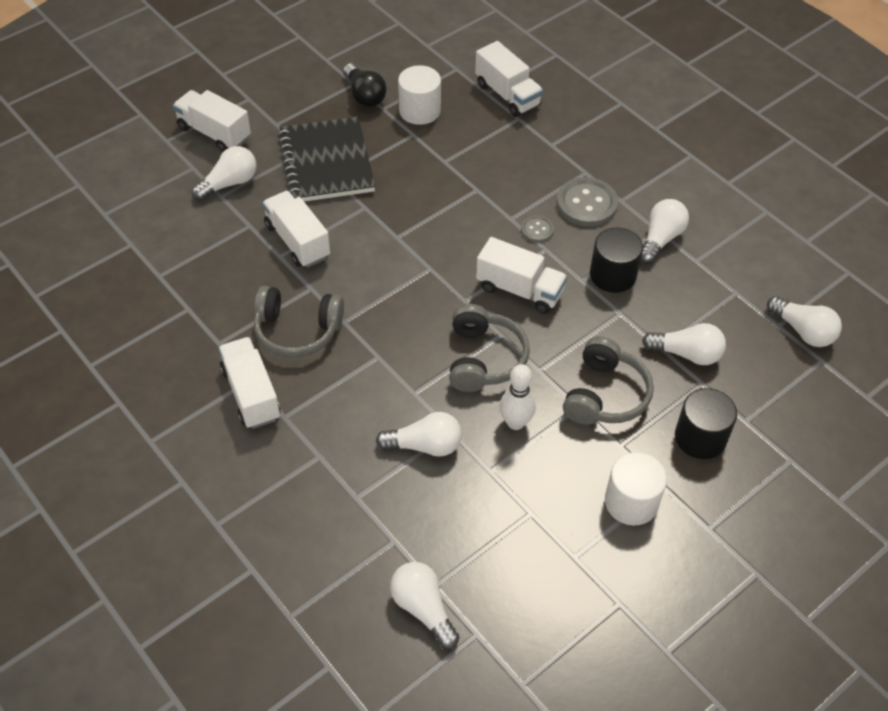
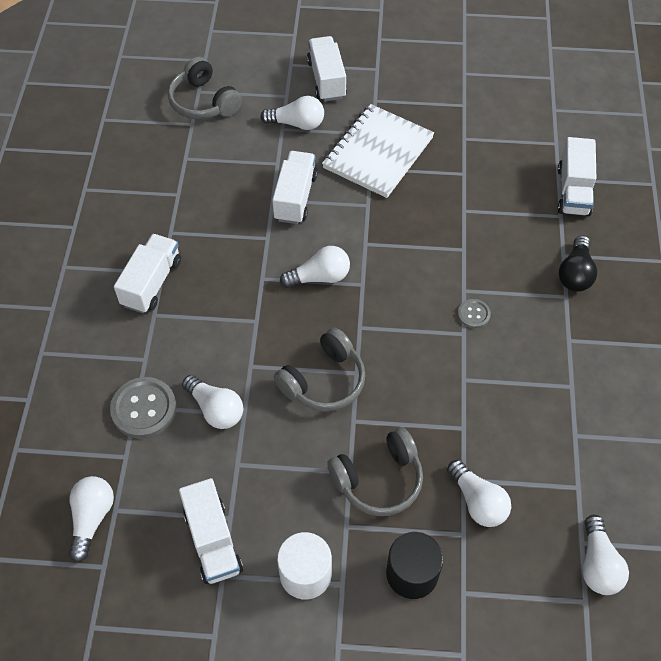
camera: 45 degrees right, 5 degrees up
(297, 331) = (226, 262): grey headphones -> grey headphones (204, 102)
(326, 162) = (378, 153): black notebook -> white notebook
(364, 95) = (461, 119): black light bulb -> black light bulb (575, 273)
(419, 110) = (489, 158): white cylinder -> none
(515, 422) = (293, 445): white bowling pin -> none
(519, 290) = (407, 350): white truck -> white truck (213, 541)
(586, 204) = (536, 322): grey button -> grey button (144, 409)
(613, 275) = (491, 394): black cylinder -> none
(660, 239) = (565, 395): white light bulb -> white light bulb (319, 277)

